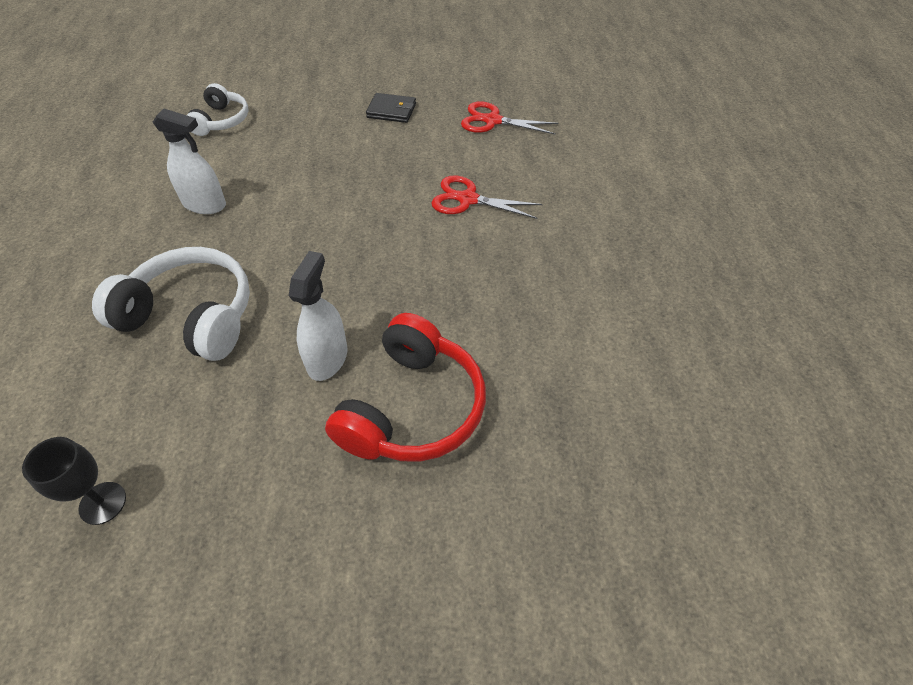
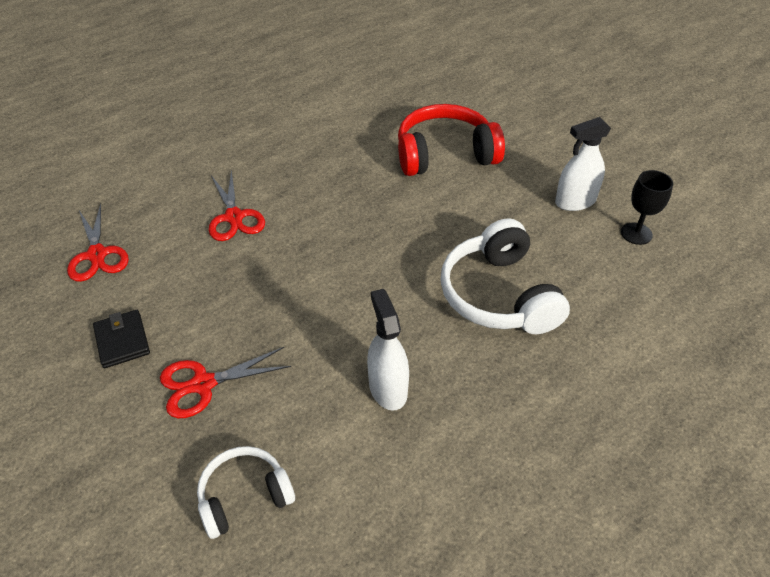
camera: 125 degrees left, 5 degrees down
(315, 130) = (203, 384): none -> red scissors
(327, 359) = (453, 205): white spray bottle -> white spray bottle (575, 201)

